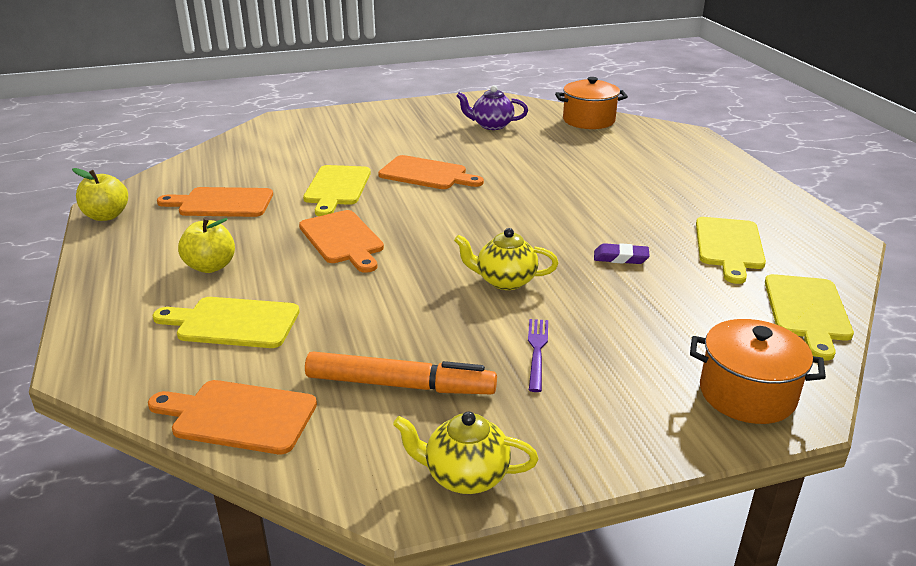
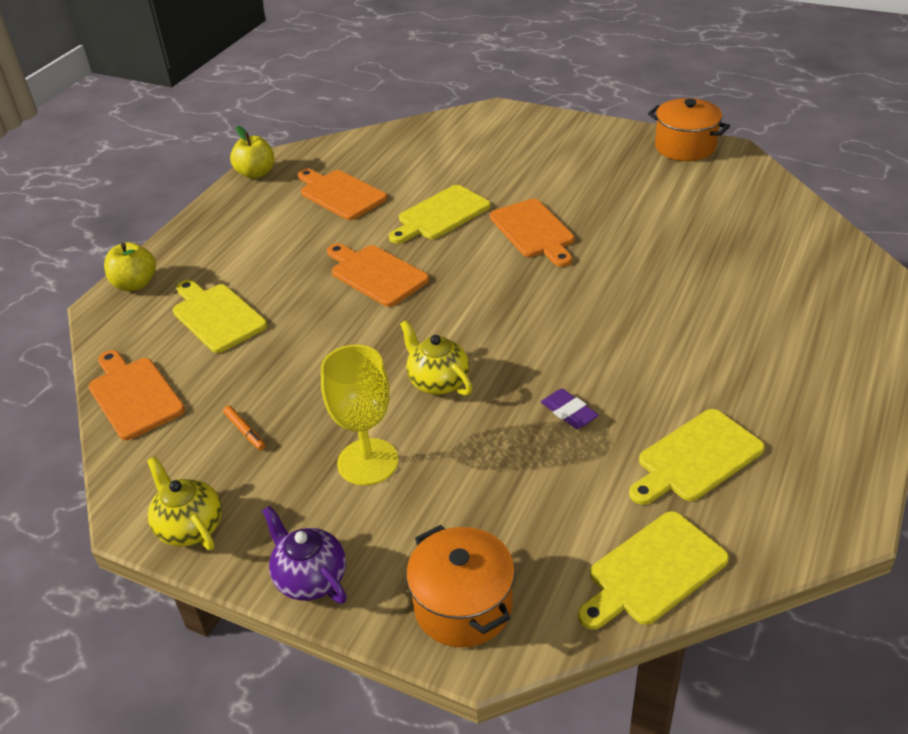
camera: 45 degrees right, 10 degrees up
(210, 266) = (262, 256): yellow apple -> yellow apple (135, 284)
(342, 239) = (376, 274): orange cutting board -> orange cutting board turned 120 degrees clockwise
(400, 385) = (245, 431): orange marker -> orange marker, size x0.42
(491, 125) = (679, 193): purple teapot -> purple teapot (310, 578)
(537, 351) = (368, 462): purple fork -> yellow goblet
(588, 120) = (798, 227): orange pot -> orange pot (685, 147)

